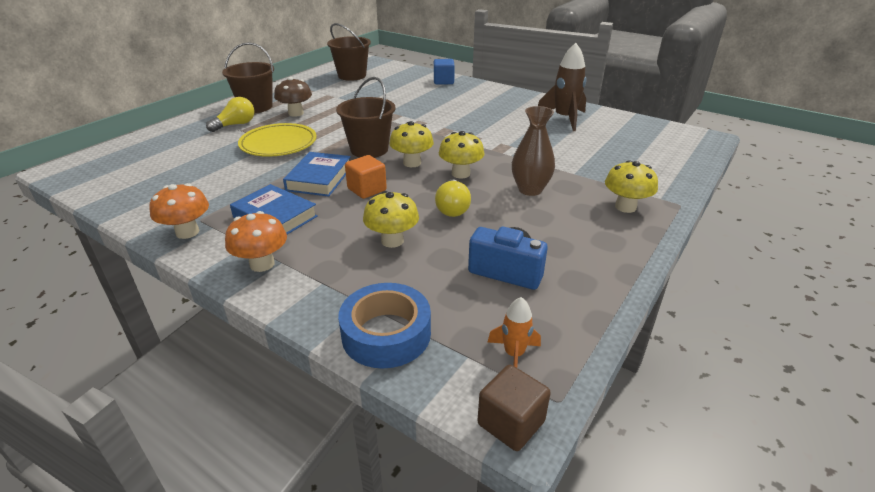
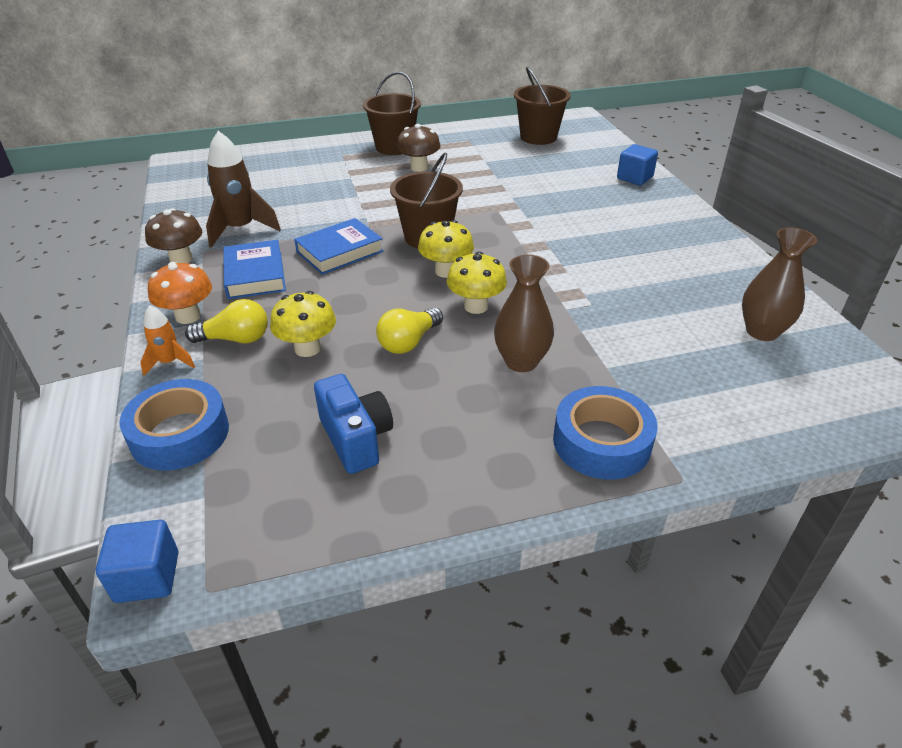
camera: 40 degrees right, 5 degrees up
(187, 232) = (181, 259): orange mushroom -> brown mushroom
(235, 125) = (351, 162): yellow light bulb -> yellow light bulb (235, 339)
(278, 144) = (357, 198): yellow plate -> none
(367, 189) = (362, 282): orange cube -> none
(511, 423) = (147, 577): brown cube -> blue cube
(514, 354) = (238, 522): orange rocket -> orange rocket (169, 362)
(564, 119) = (716, 288): brown rocket -> brown rocket (240, 229)
(612, 130) = (762, 331): none -> brown vase
(625, 207) = (601, 442): yellow mushroom -> blue tape

